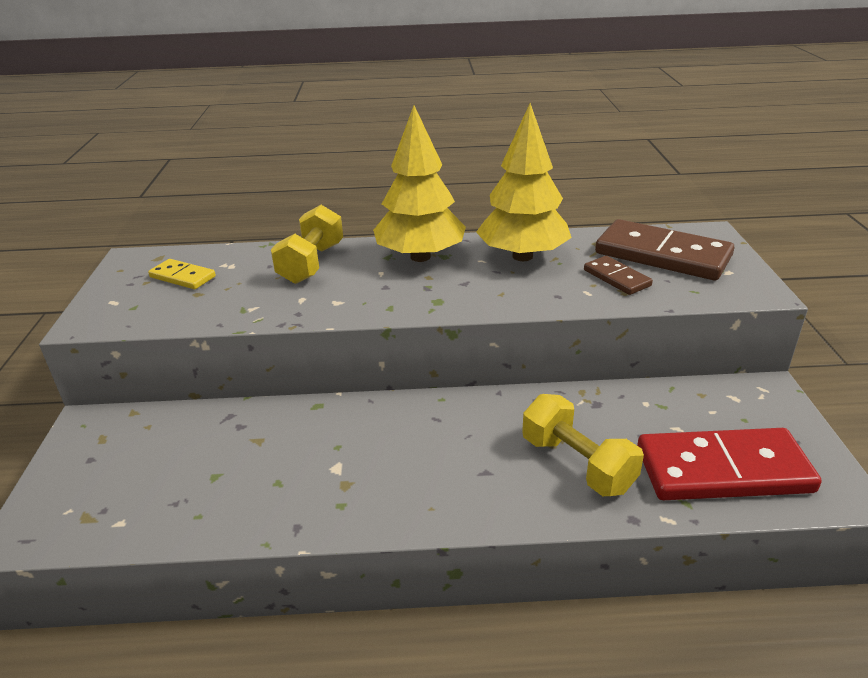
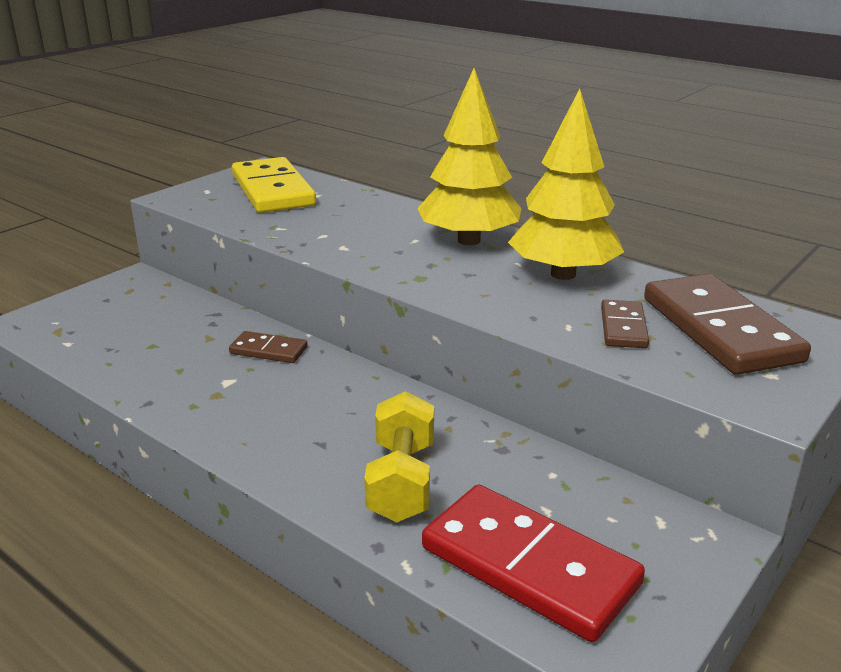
camera: 40 degrees right, 5 degrees down
(182, 277) = (272, 190): yellow domino -> yellow domino, size x2.00
(311, 263) = (374, 214): yellow dumbbell -> none
(329, 423) = (268, 350): none -> brown domino

